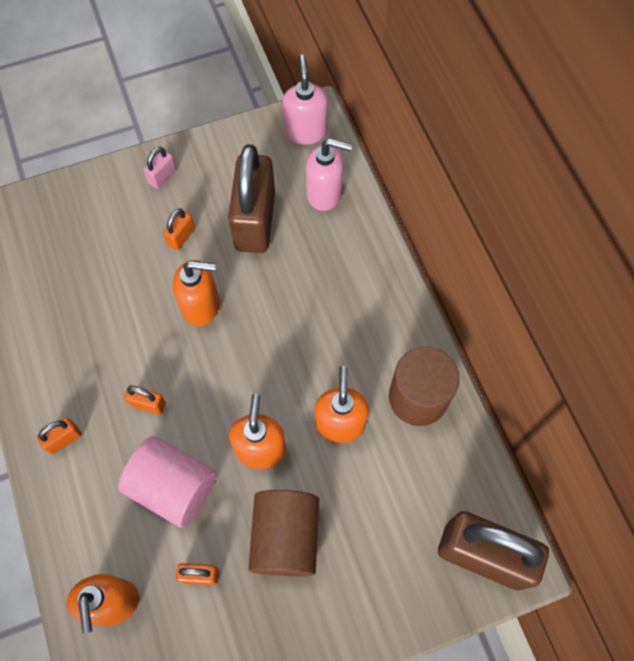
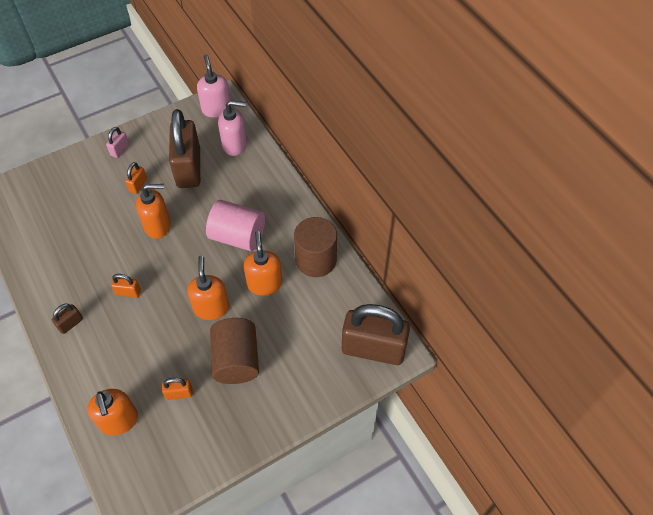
camera: 10 degrees left, 10 degrees down
(64, 439) = (70, 323): orange padlock -> brown padlock
(173, 487) = (153, 341): pink cylinder -> pink cylinder (238, 236)

